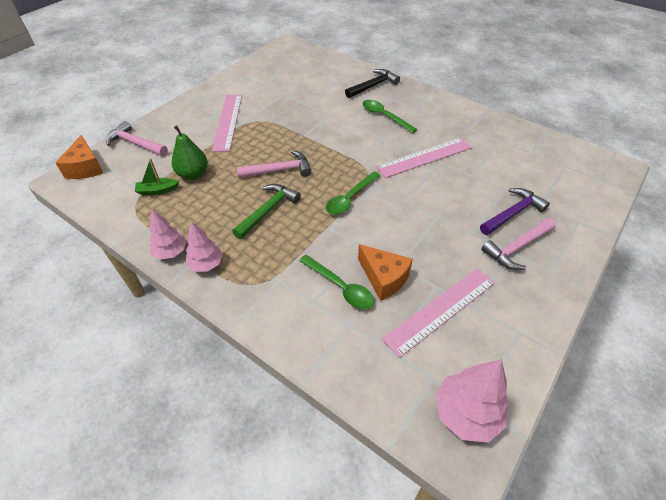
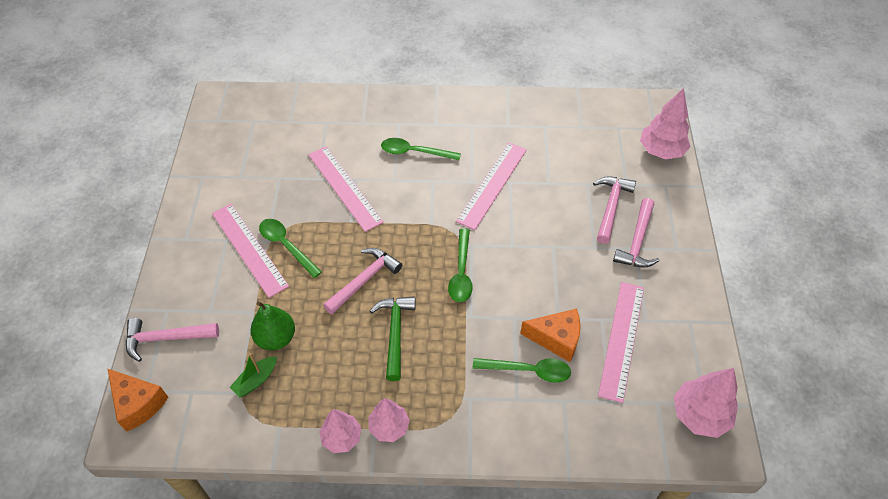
camera: 35 degrees left, 5 degrees up
(251, 130) = (286, 246): none -> green spoon
(318, 116) = (344, 188): none -> pink ruler
(373, 86) = (370, 116): black hammer -> none
(512, 213) = (611, 207): purple hammer -> pink hammer
(594, 196) = (661, 151): none -> pink tree

